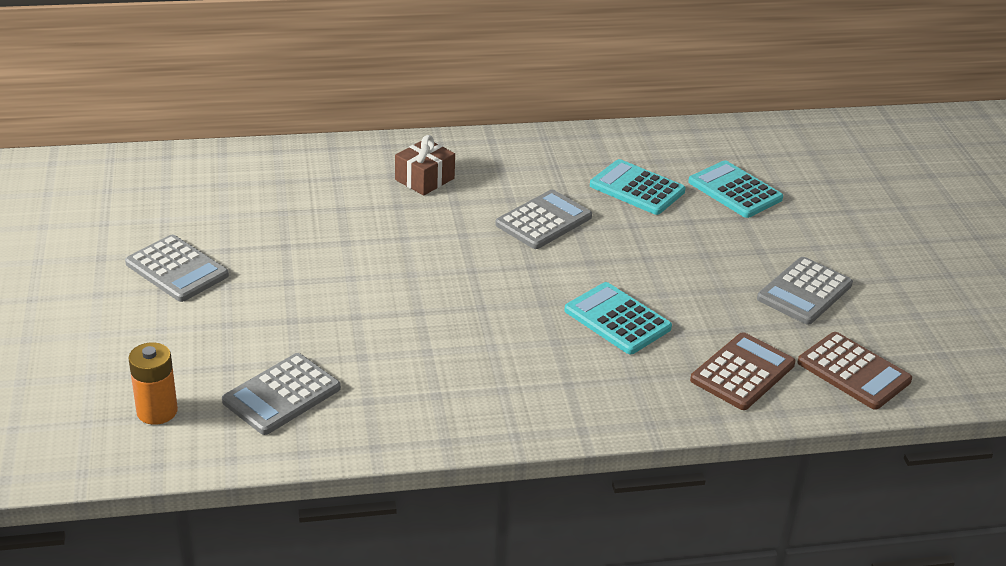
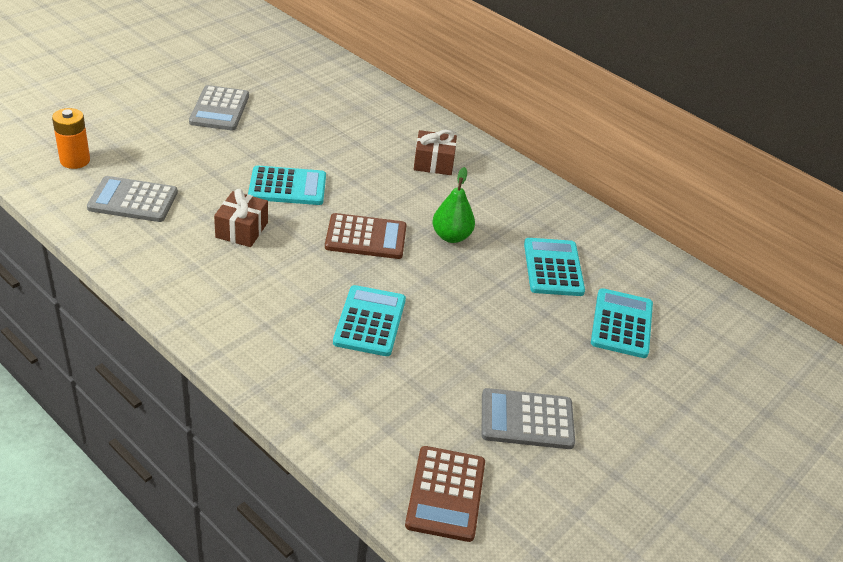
camera: 50 degrees right, 5 degrees up
(368, 282) = (287, 187): none -> turquoise calculator
(409, 340) = (241, 230): none -> brown gift
(543, 221) = (451, 236): grey calculator -> green pear
(742, 372) = (374, 419): brown calculator -> brown calculator (366, 237)

